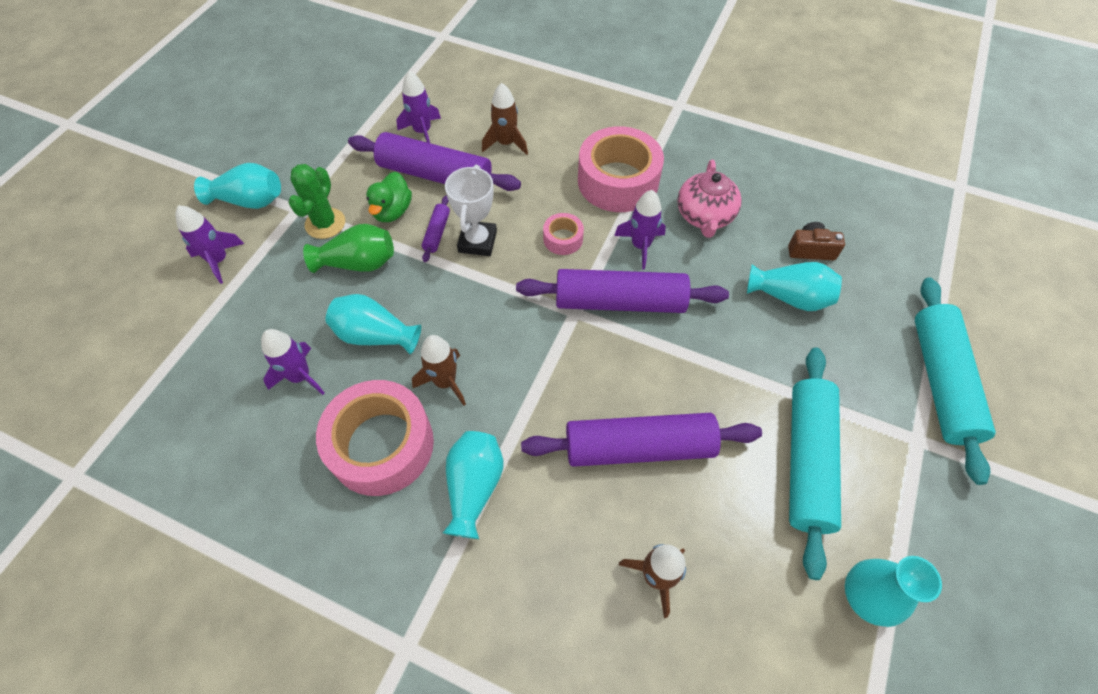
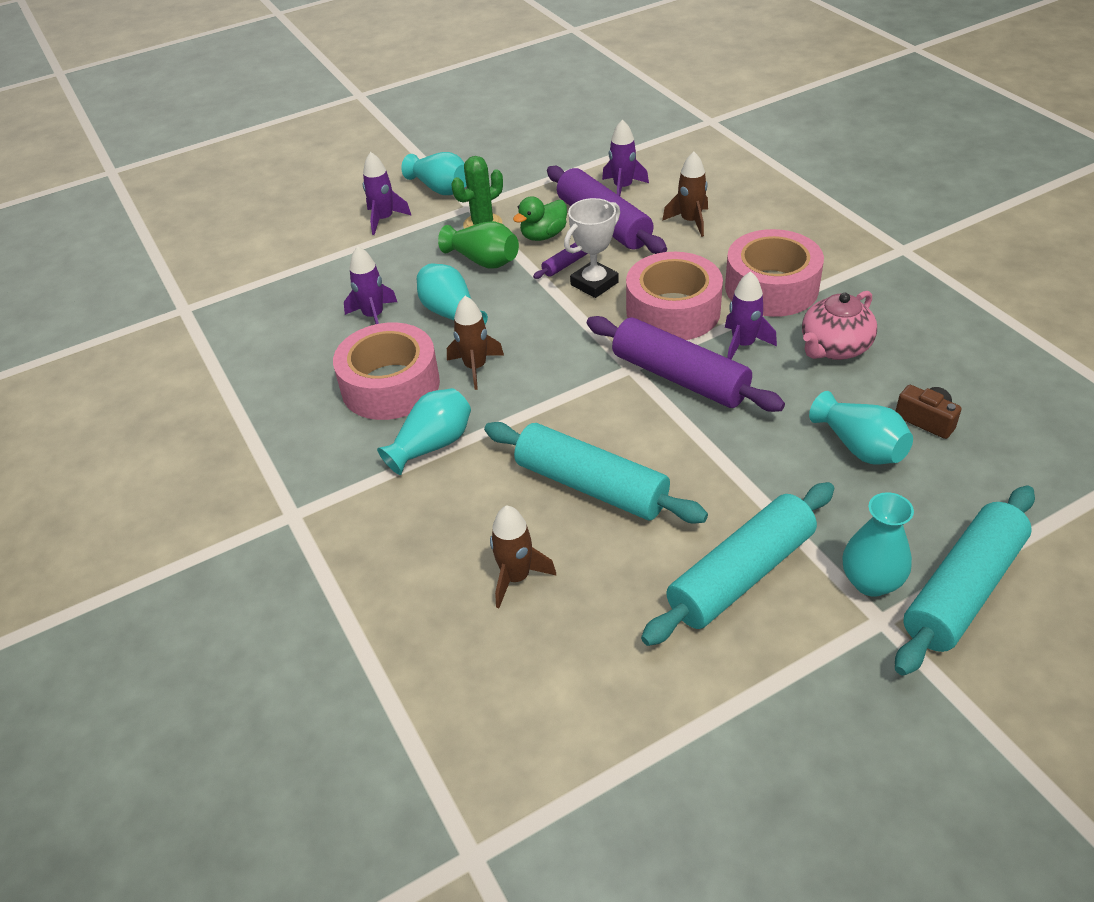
camera: 40 degrees right, 15 degrees down
(563, 239) = (673, 311): pink tape -> pink tape, size x2.16
(638, 447) = (591, 486): purple rolling pin -> turquoise rolling pin
(865, 596) = (692, 698): turquoise vase -> turquoise vase (871, 582)

